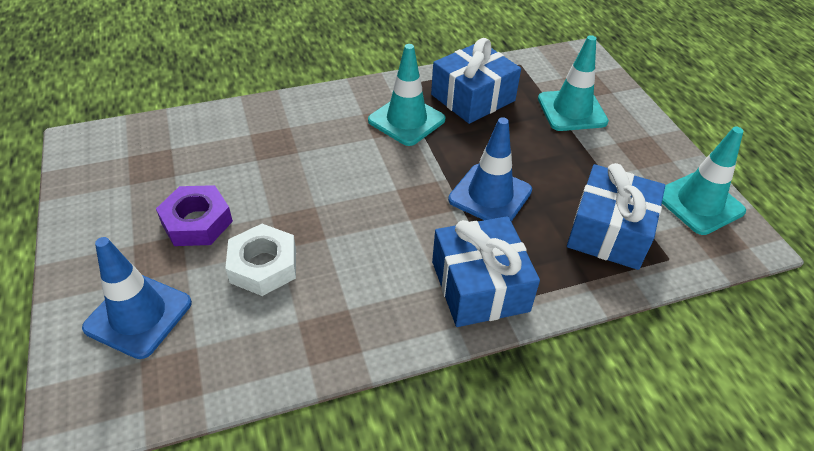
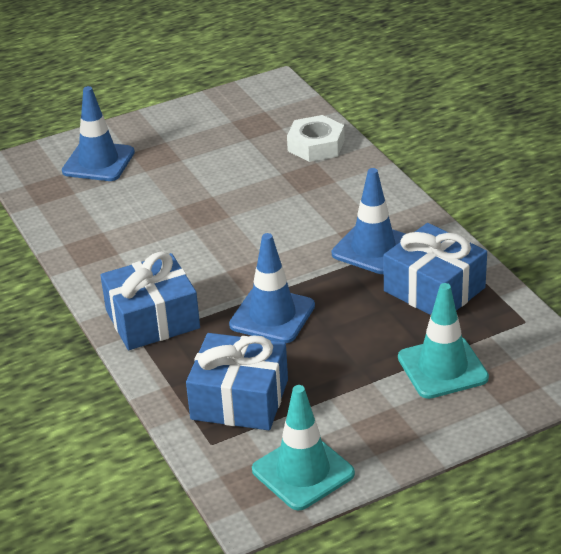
camera: 85 degrees right, 10 degrees down
(197, 222) = (195, 162): purple nut -> none
(263, 266) = (155, 204): white nut -> white nut (316, 145)
(406, 120) = (373, 248): turquoise traffic cone -> blue traffic cone

